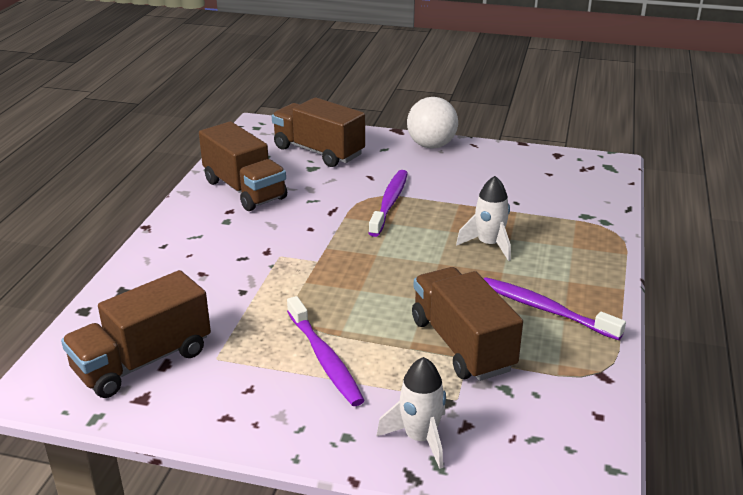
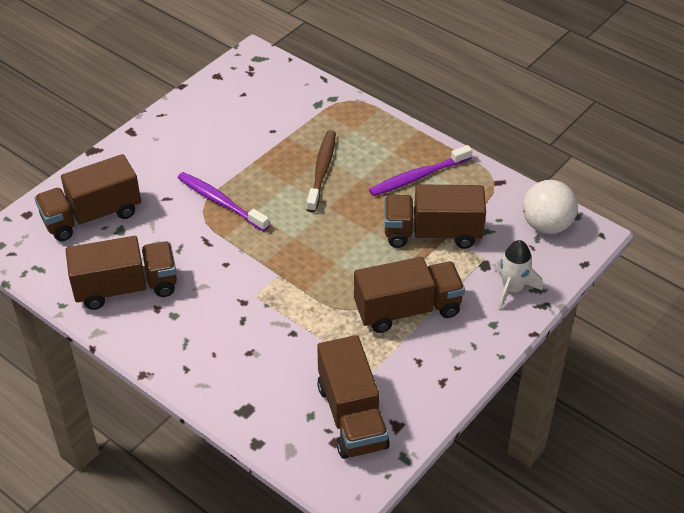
camera: 65 degrees left, 15 degrees up
(324, 359) = (407, 310): purple toothbrush -> brown truck
(431, 145) = (141, 140): white ball -> white ball (546, 225)
(489, 245) = (322, 170): white rocket -> brown toothbrush

